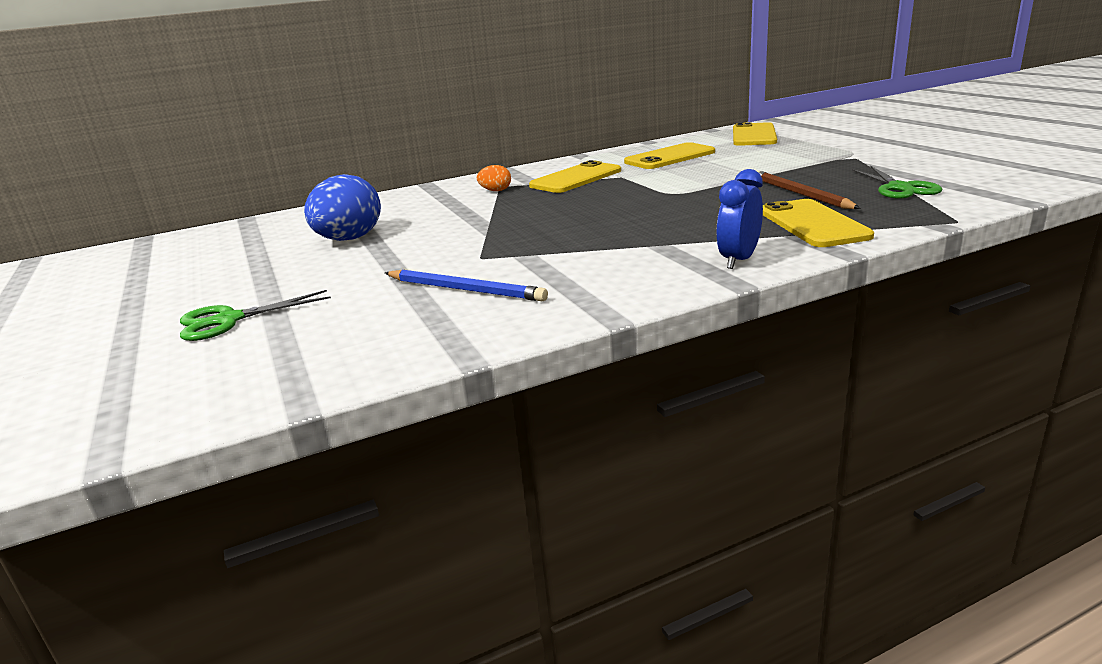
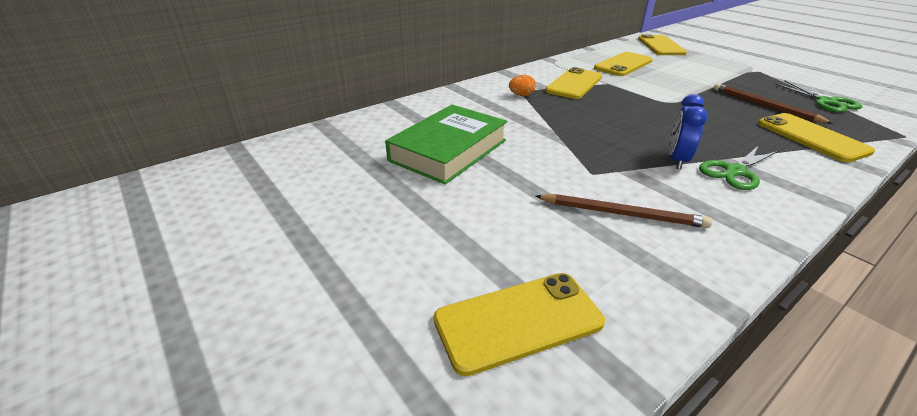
camera: 15 degrees left, 10 degrees up
(229, 320) = (434, 261): green scissors -> green scissors (735, 171)
(253, 361) = (518, 321): none -> yellow phone
(349, 239) = (448, 150): blue egg -> green book
(465, 289) = (622, 214): blue pencil -> brown pencil
(738, 260) = (804, 176): blue clock -> blue clock (676, 160)

